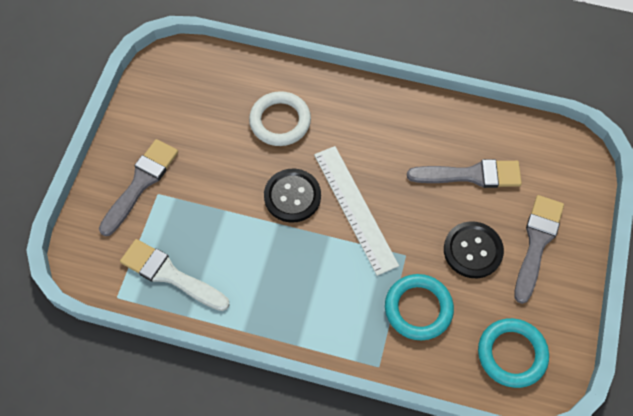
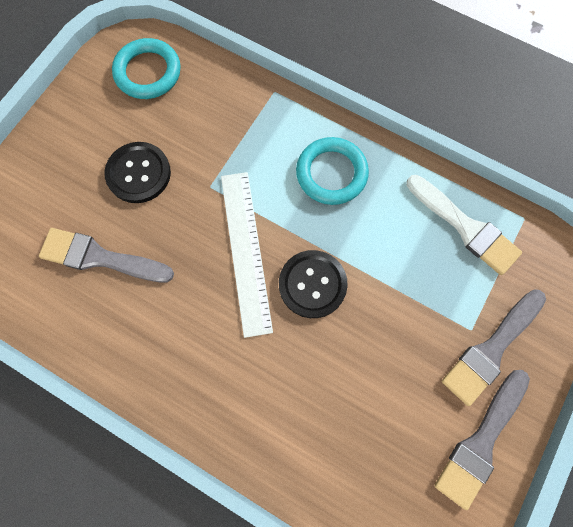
camera: 165 degrees left, 10 degrees up
(280, 121) = (302, 393): white ring -> none
(418, 308) = (218, 131): turquoise ring -> turquoise ring (331, 173)
(537, 243) = (69, 165): grey brush -> grey brush (481, 442)

